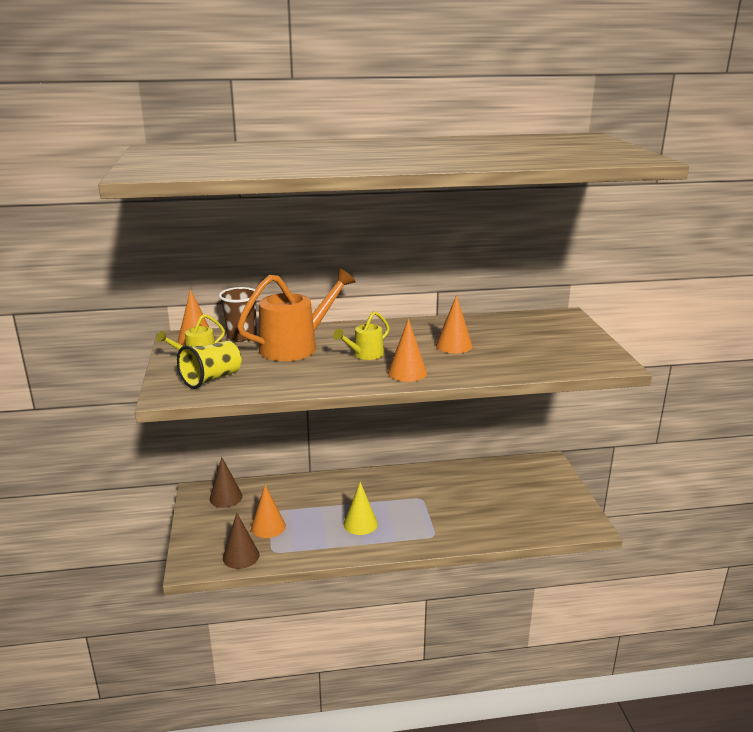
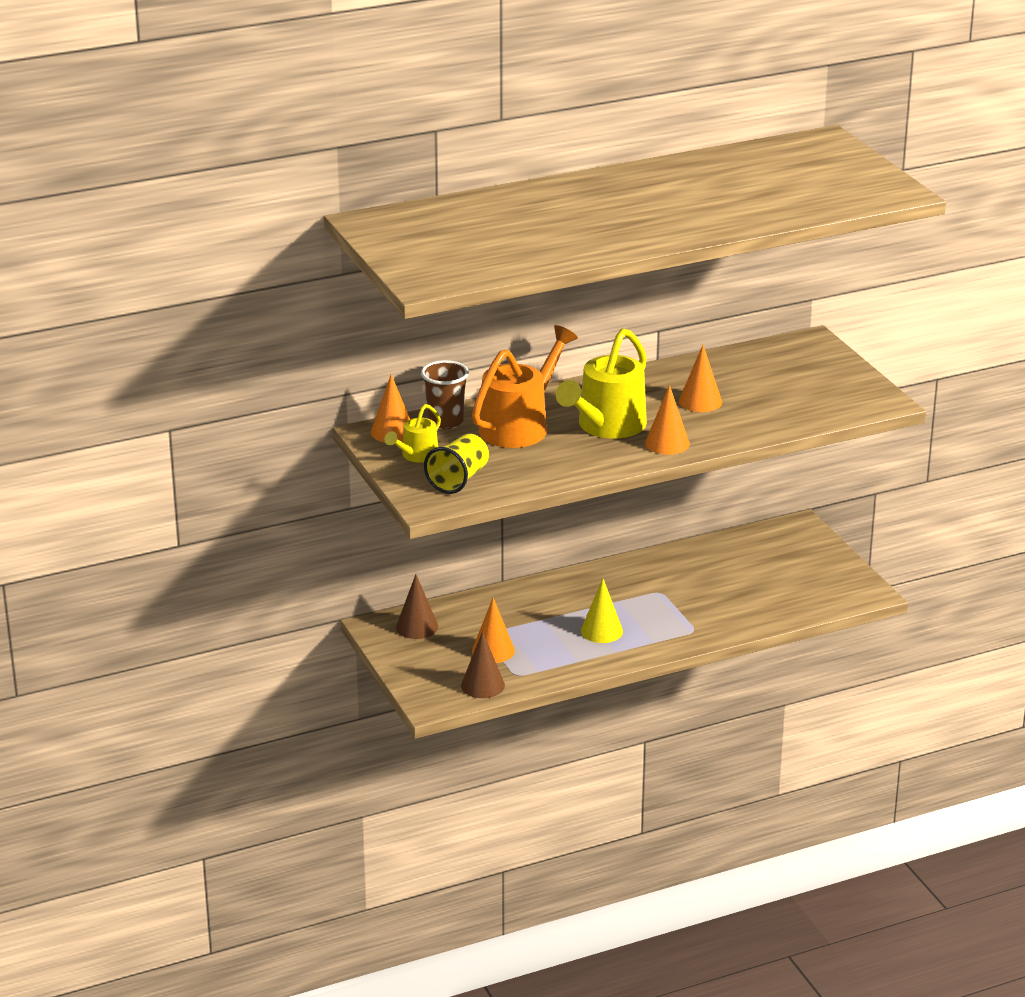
camera: 15 degrees left, 5 degrees up
(364, 355) = (606, 427): yellow watering can -> yellow watering can, size x1.91

